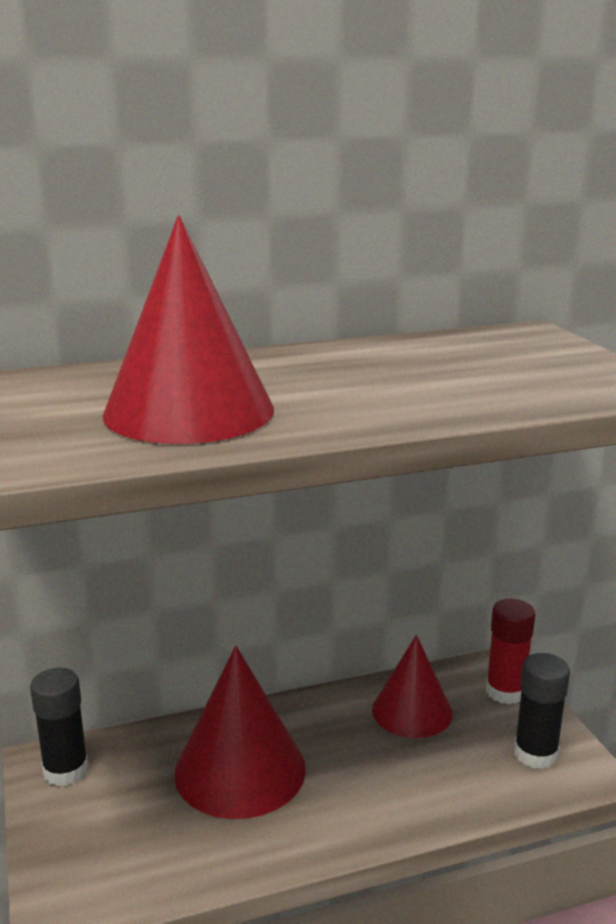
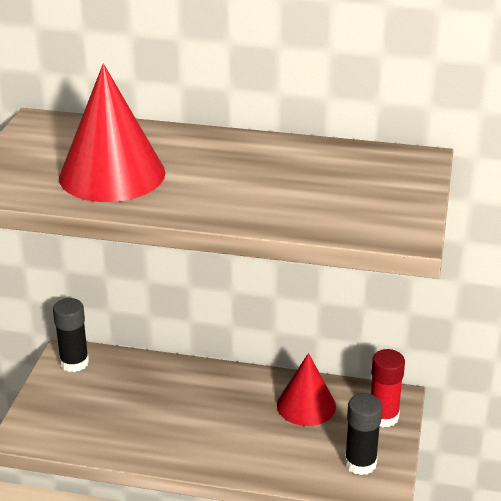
camera: 30 degrees right, 10 degrees up
(240, 770) = (168, 400): red cone -> none

